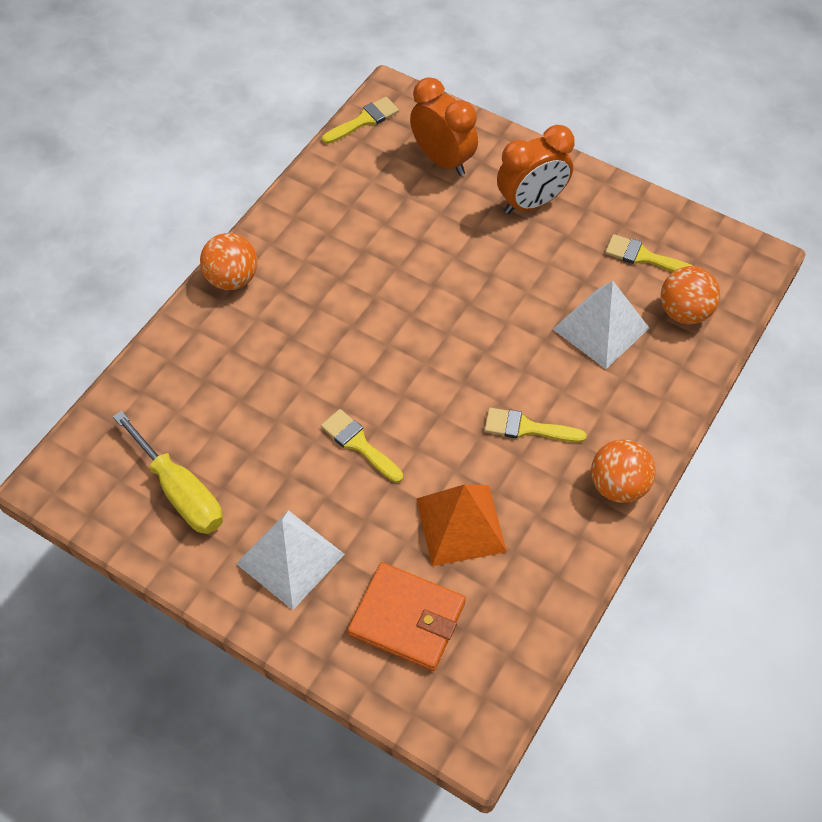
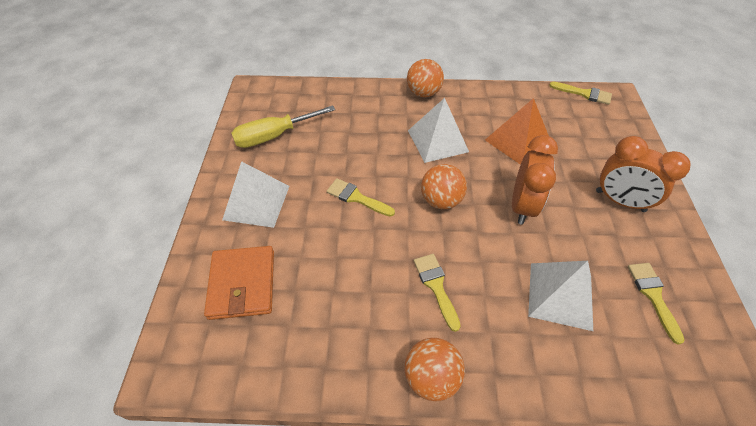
camera: 60 degrees right, 5 degrees down
(180, 492) = (274, 136): yellow screwdriver -> yellow screwdriver turned 45 degrees clockwise
(329, 312) = (437, 141): none -> white pyramid
(359, 444) = (356, 197): yellow brush -> yellow brush turned 75 degrees counterclockwise
(443, 160) = (599, 140): orange clock -> orange clock (522, 206)
(461, 524) = (331, 282): orange pyramid -> orange pyramid (518, 141)
(684, 312) = (633, 352): orange ball -> orange ball (441, 200)

